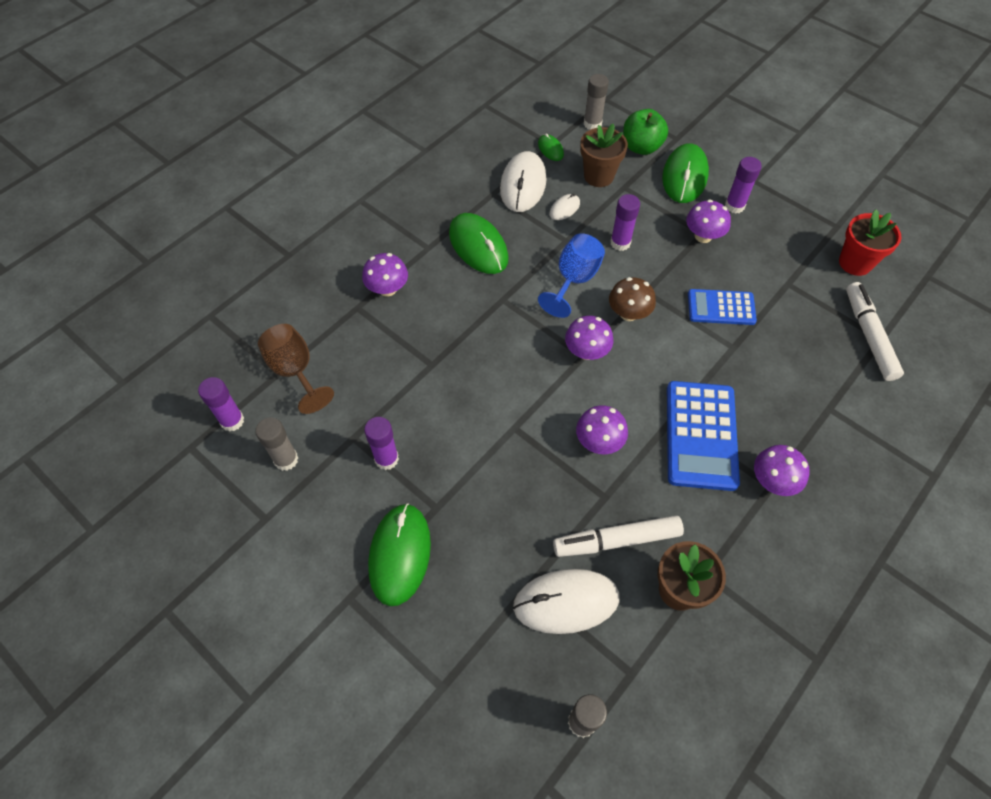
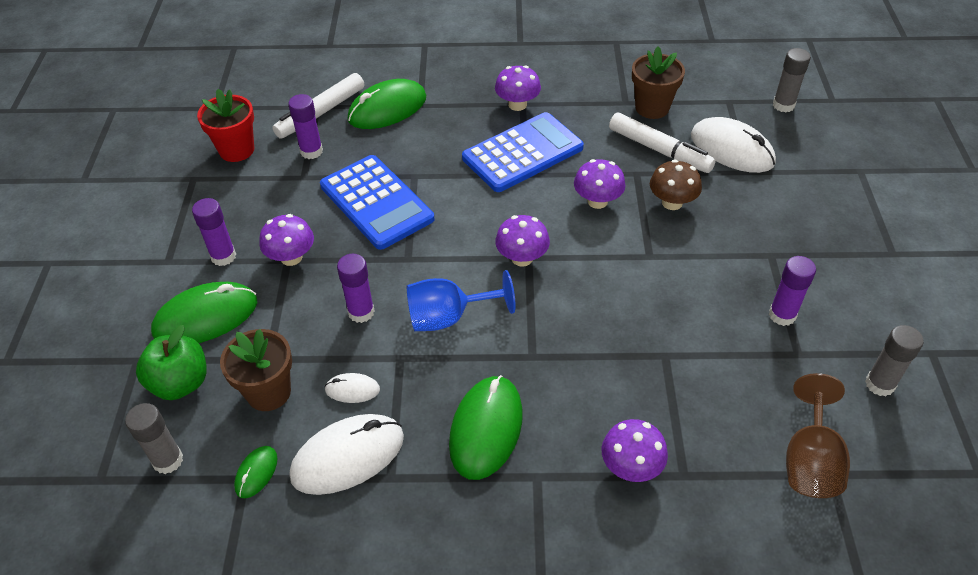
camera: 130 degrees left, 10 degrees down
(232, 421) = (916, 463): purple glue stick -> purple glue stick (311, 151)
(400, 555) = (829, 249): green mouse -> green mouse (387, 109)
(628, 313) = (447, 255): brown mushroom -> brown mushroom (672, 202)
(721, 307) = (376, 202): blue calculator -> blue calculator, size x1.60

